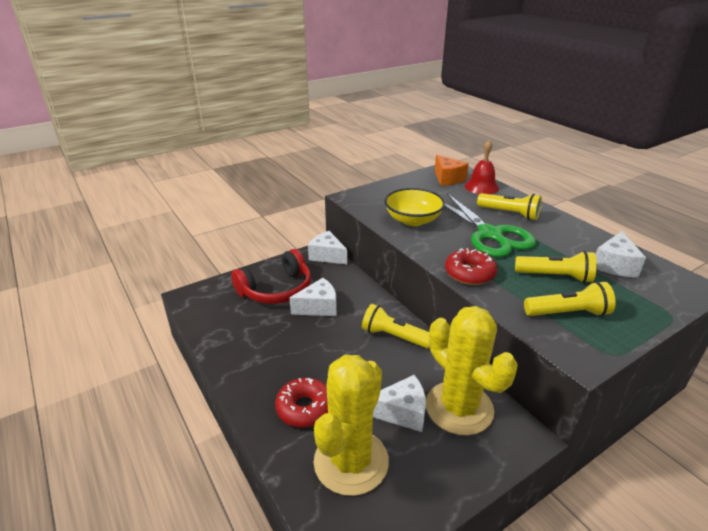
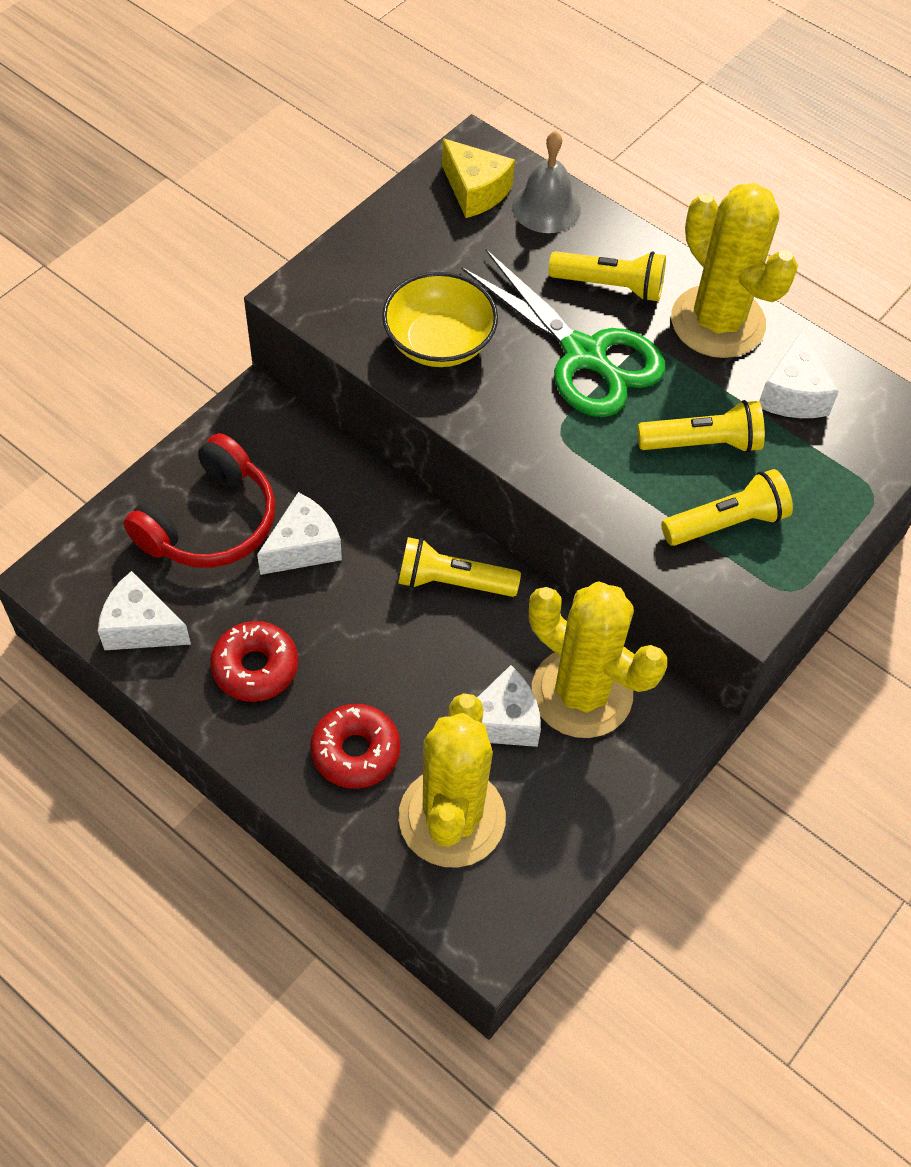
camera: 20 degrees left, 25 degrees up
(327, 256) = (272, 413): white cheese -> white cheese (141, 627)
(447, 179) = (475, 191): orange cheese -> yellow cheese
(469, 273) = (566, 466): red donut -> red donut (255, 667)
(481, 187) = (546, 207): red bell -> grey bell
(569, 233) = (717, 322): none -> yellow cactus

